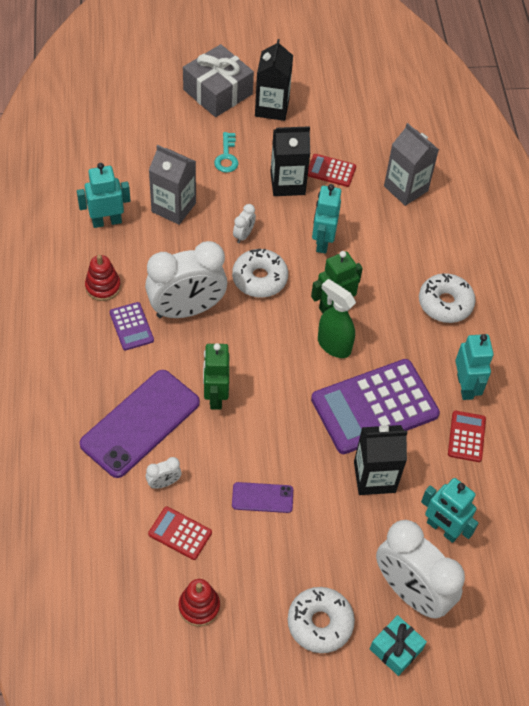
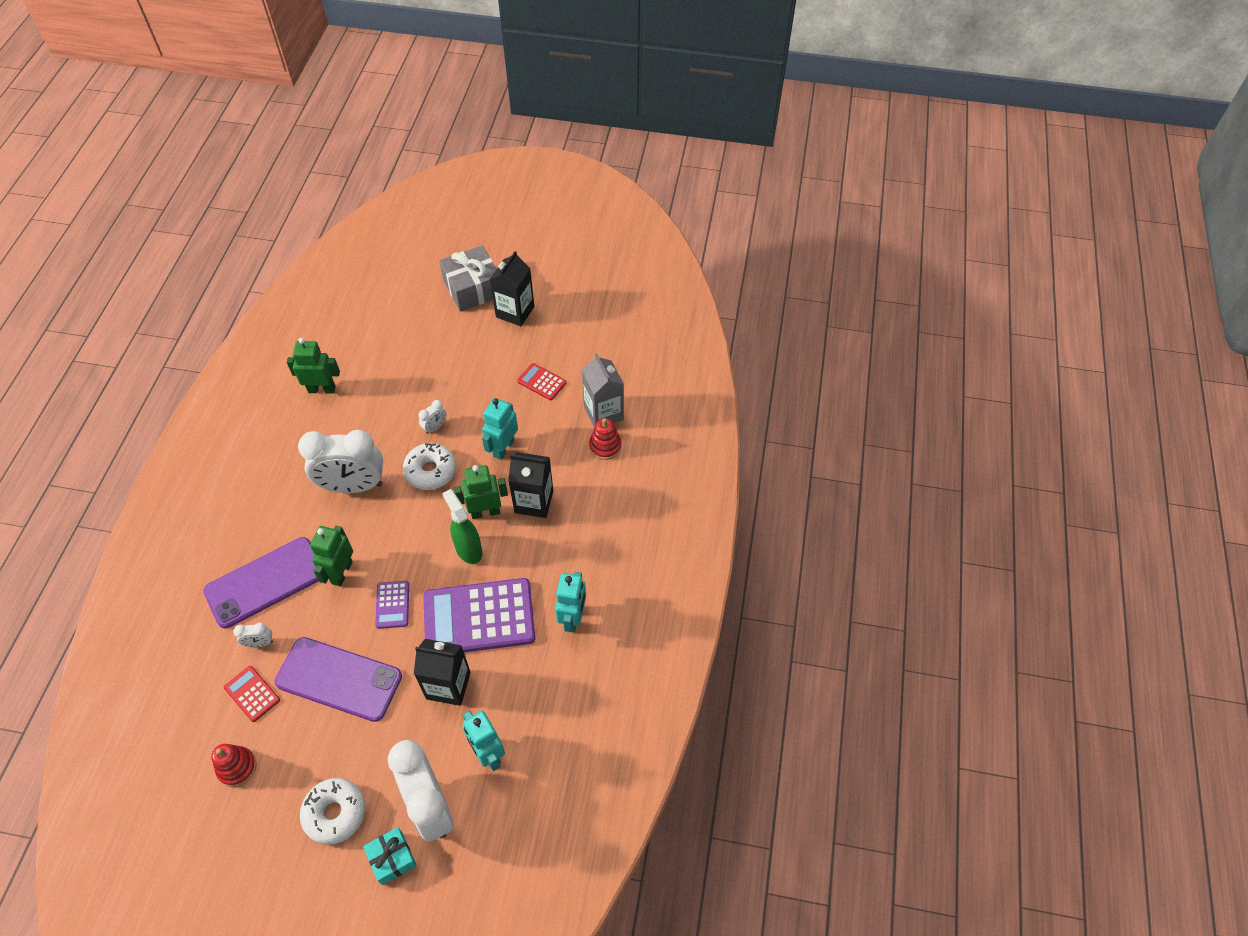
camera: 20 degrees right, 0 degrees up
(103, 287) = (291, 449): red stacking toy -> red stacking toy (605, 446)
(106, 221) = (322, 389): turquoise robot -> green robot
(131, 326) = (298, 491): purple calculator -> purple calculator (392, 605)
(173, 207) = (385, 388): grey carton -> none
(226, 156) = (453, 350): turquoise key -> none
(262, 498) = (339, 679): purple phone -> purple phone, size x2.06
(287, 183) = (496, 386): black carton -> black carton (534, 501)
(445, 303) = (590, 532): white donut -> none
(466, 436) = (552, 668): red calculator -> none

